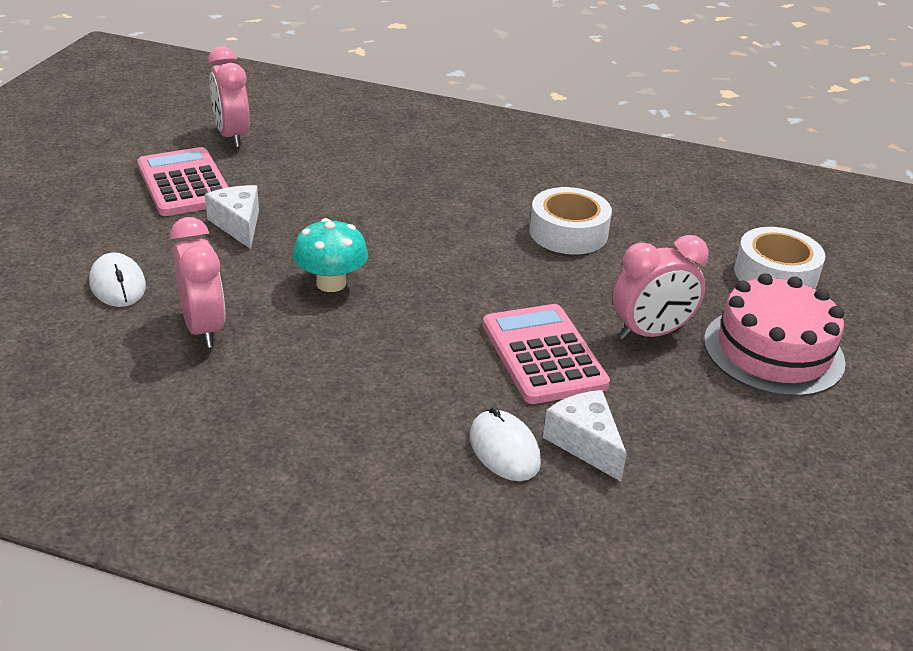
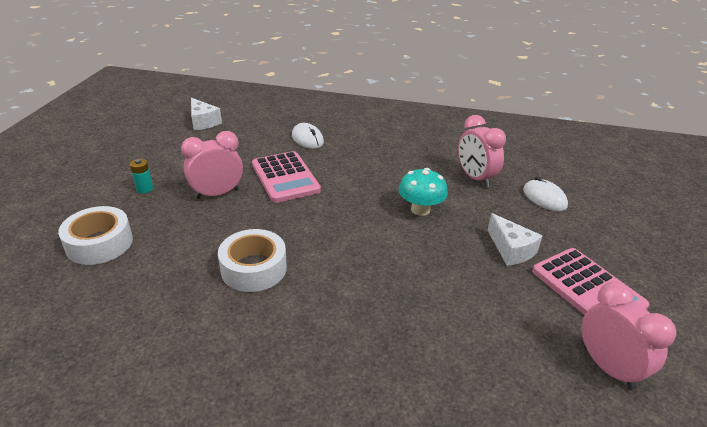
camera: 175 degrees right, 0 degrees up
(585, 443) = (270, 143): white cheese -> white cheese (203, 122)
(773, 351) = (144, 189): pink cake -> turquoise battery

